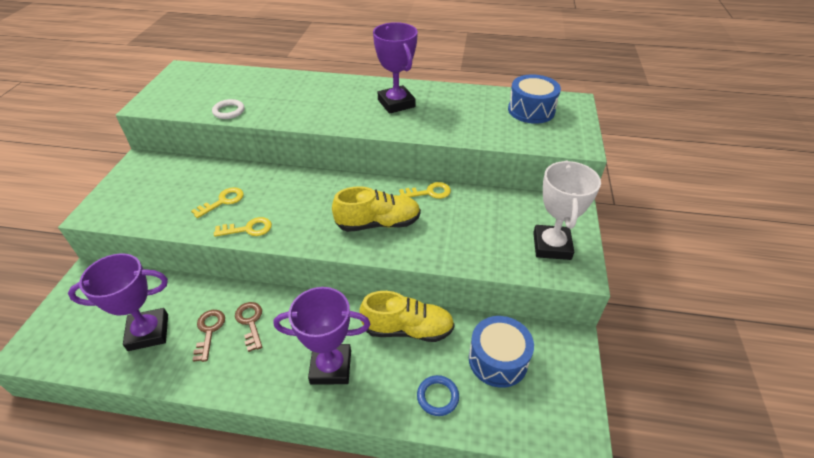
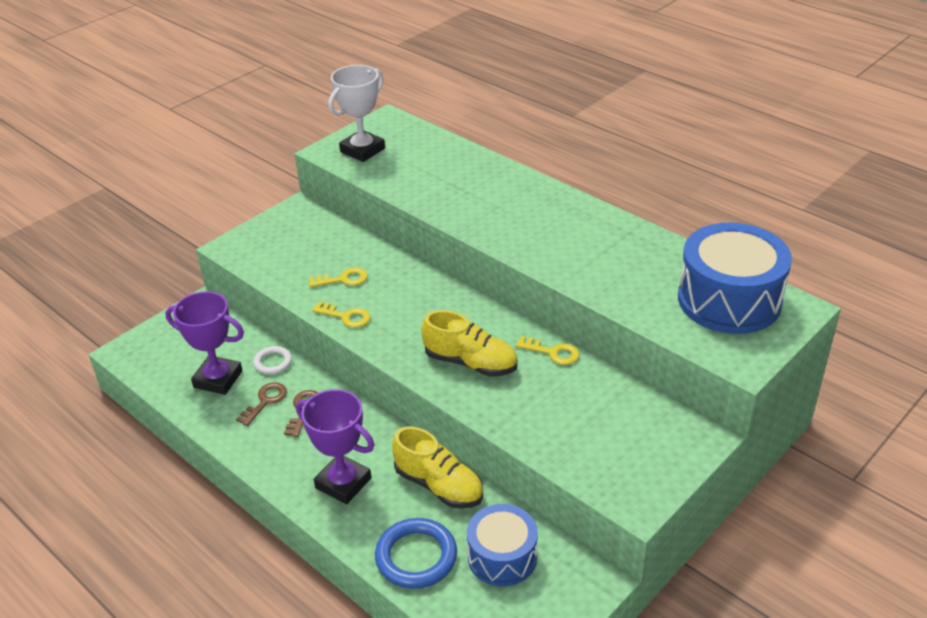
camera: 35 degrees right, 5 degrees down
(229, 111) = (396, 185): white ring -> white ring (273, 362)
(396, 103) = (576, 235): purple trophy -> none
(437, 397) = (416, 557): blue ring -> blue ring, size x1.76
(531, 110) = (729, 300): blue drum -> blue drum, size x1.61
(551, 246) = (633, 465): white trophy -> white trophy (362, 150)

